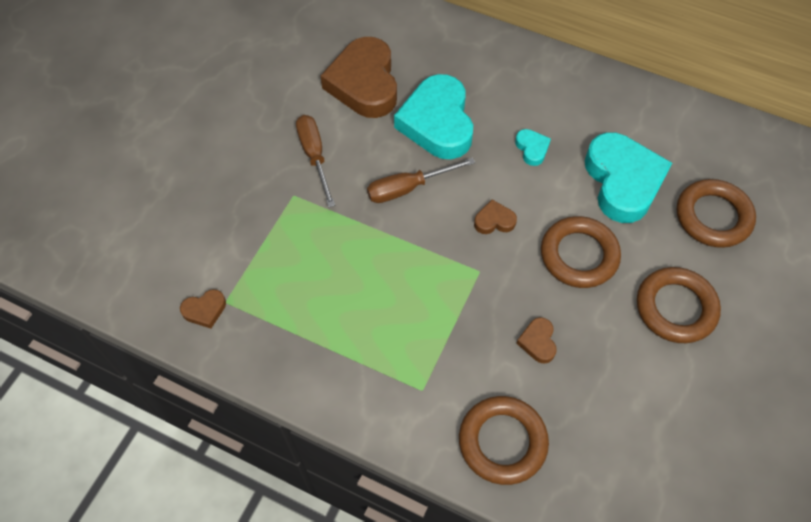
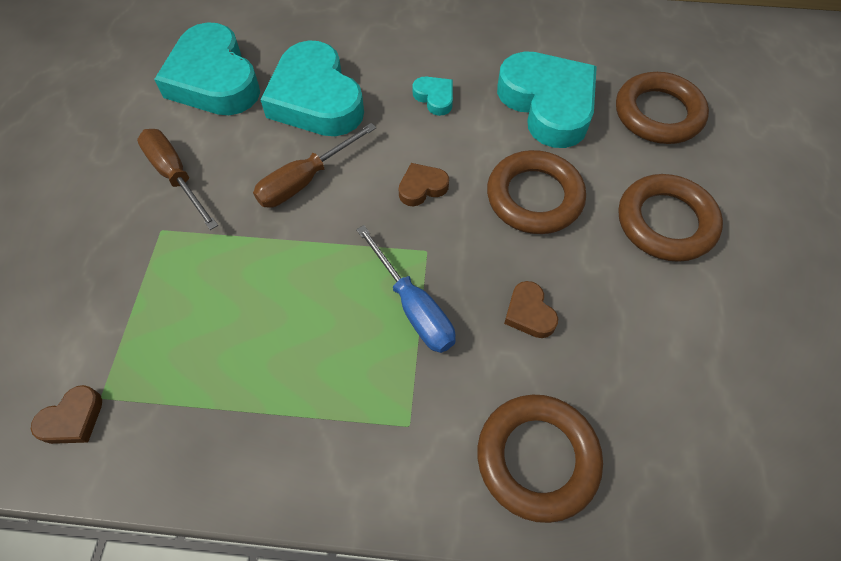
camera: 20 degrees left, 0 degrees up
(364, 83) = (214, 80): brown heart -> turquoise heart
(454, 309) = (413, 307): none -> blue screwdriver

